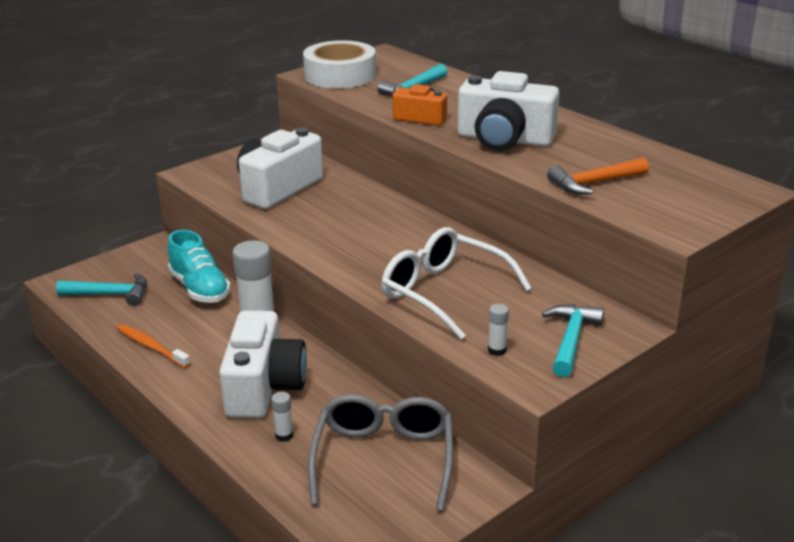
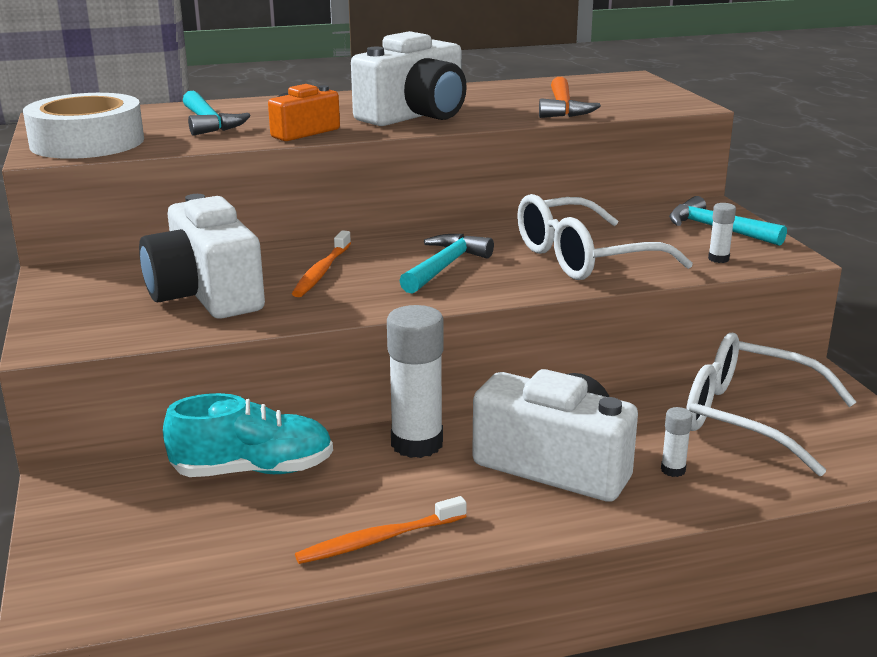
camera: 65 degrees left, 5 degrees down
(111, 294) = (173, 557): turquoise hammer -> turquoise hammer (445, 266)
(338, 210) = (322, 271): none -> orange toothbrush
(383, 459) = (750, 418): grey glasses -> white glasses

